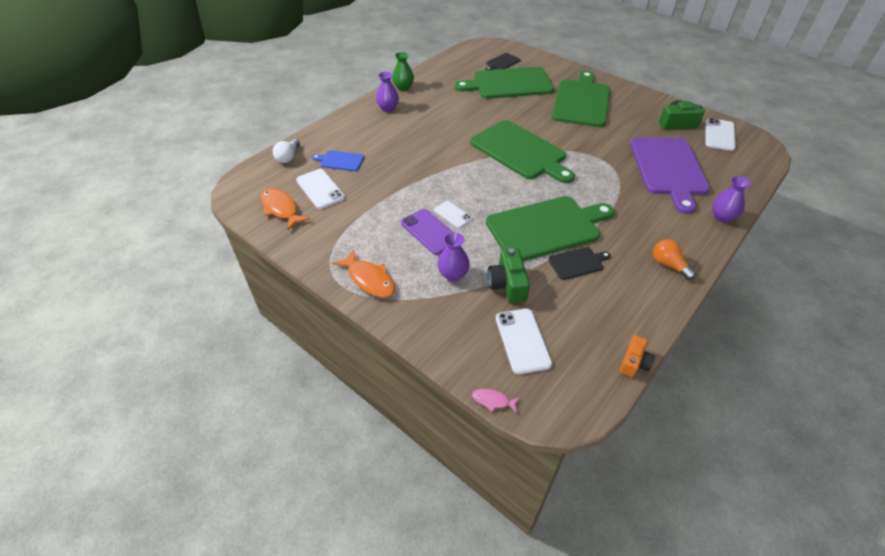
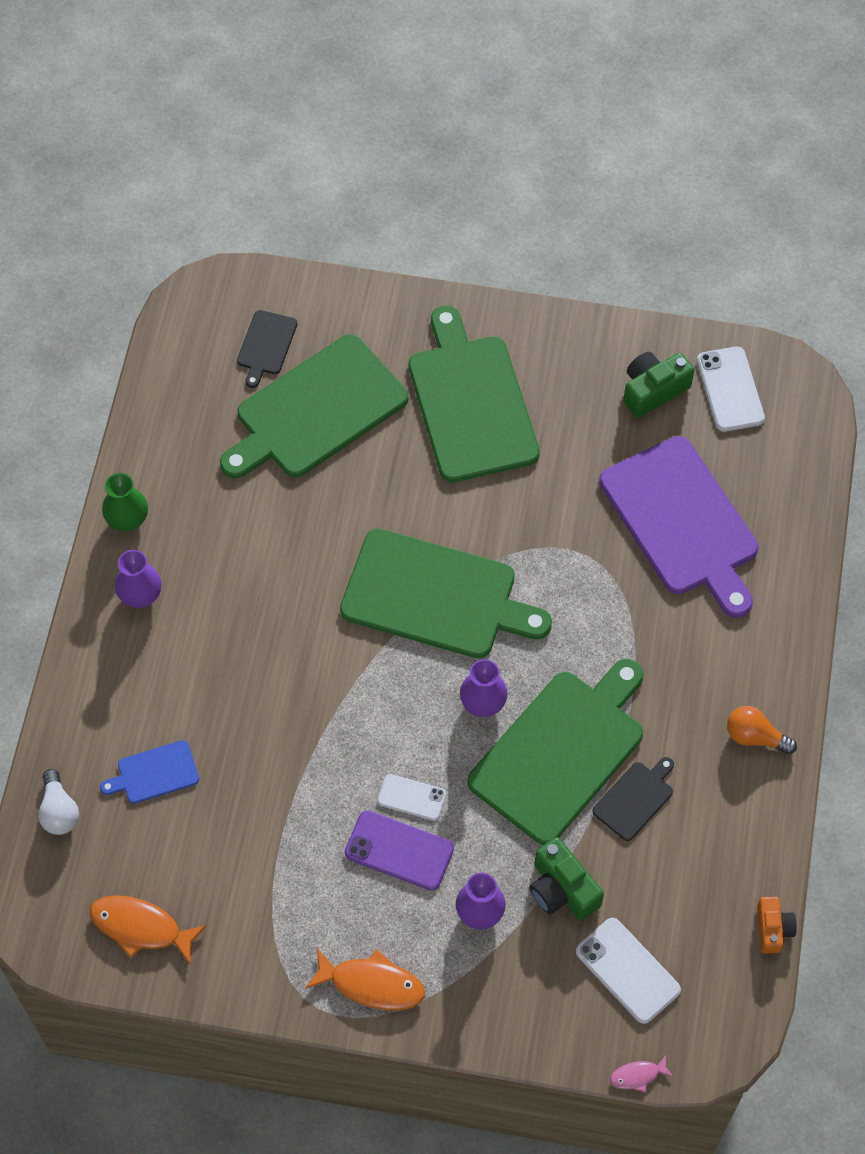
camera: 30 degrees left, 15 degrees up
(320, 189) = (170, 853): white phone -> none
(722, 217) = (793, 597): purple vase -> purple vase (483, 703)

